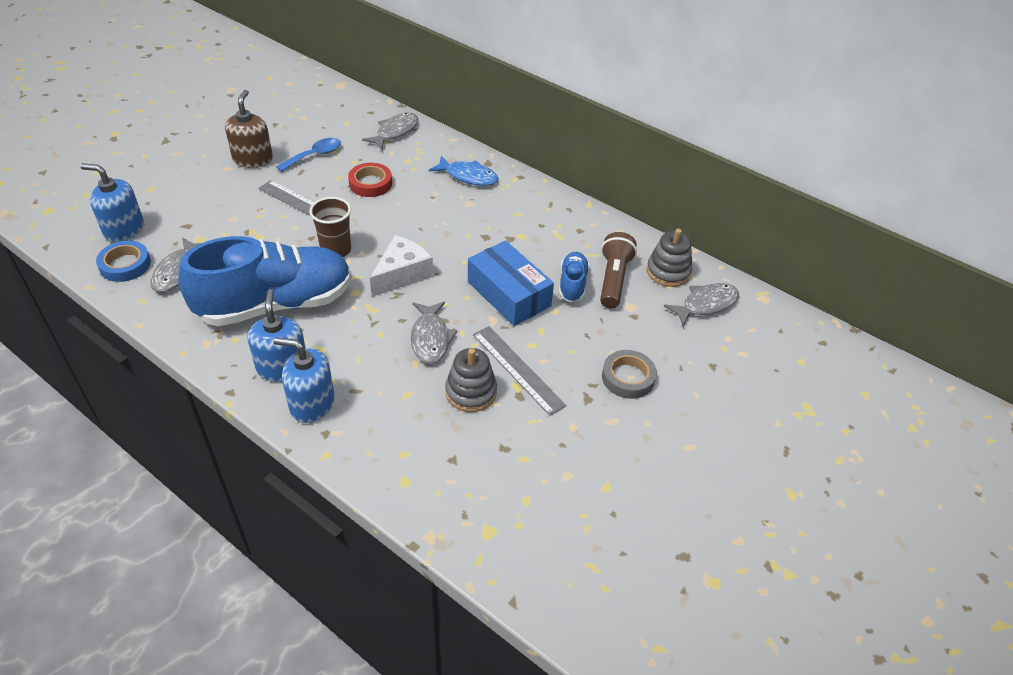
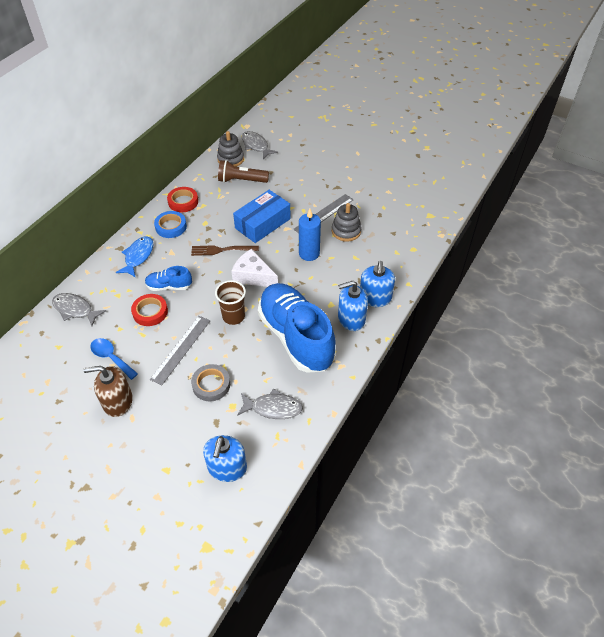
camera: 95 degrees left, 5 degrees up
(125, 265) = (271, 448): blue tape -> blue tape (171, 227)
(430, 338) = (309, 253): grey fish -> blue candle
(461, 249) = (222, 250): none -> brown fork
(569, 217) = (183, 202): none -> red tape
(572, 284) = (249, 197): blue shoe -> blue shoe (169, 286)
(628, 377) = (318, 173): grey tape -> grey tape (211, 385)

